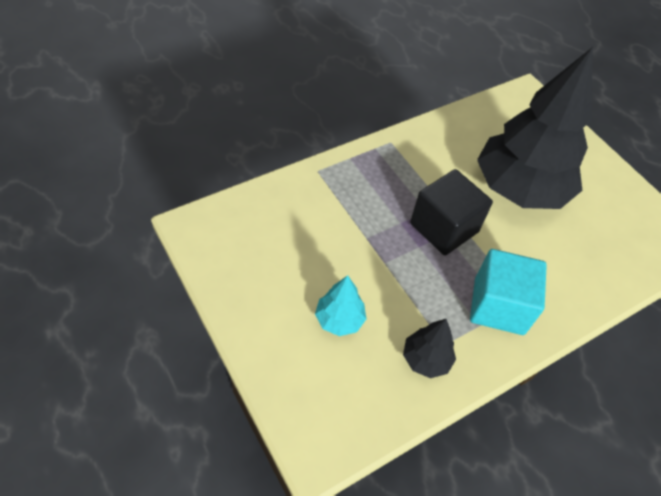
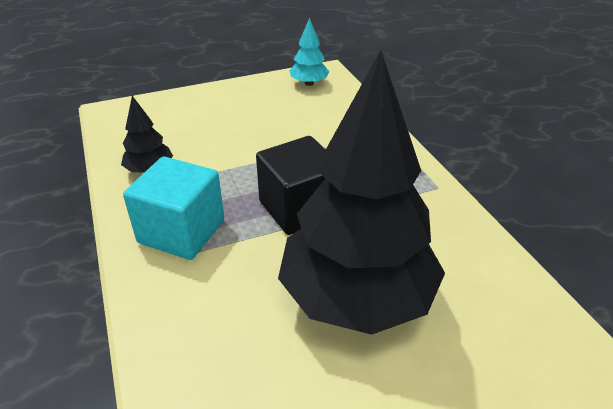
camera: 105 degrees right, 15 degrees down
(339, 319) = (211, 129): turquoise tree -> turquoise tree (309, 83)

